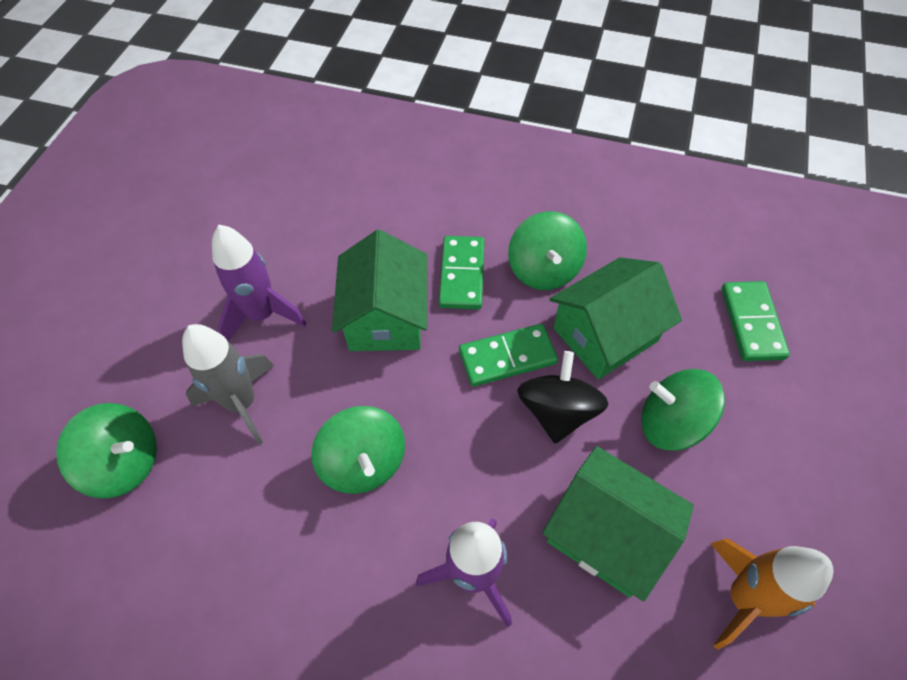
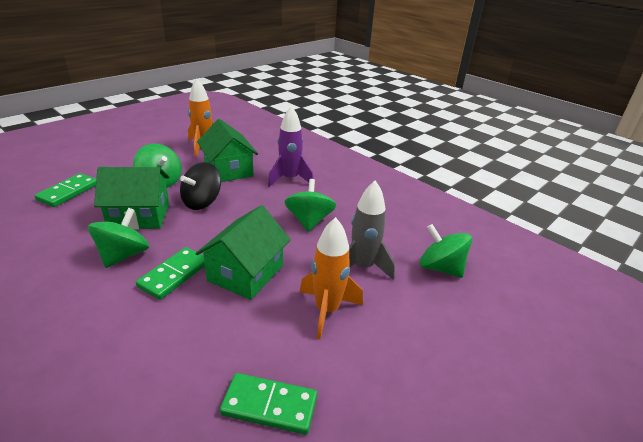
camera: 155 degrees left, 25 degrees down
(262, 315) = (327, 310): purple rocket -> orange rocket
(507, 357) = (199, 227): green domino -> green domino (269, 405)

